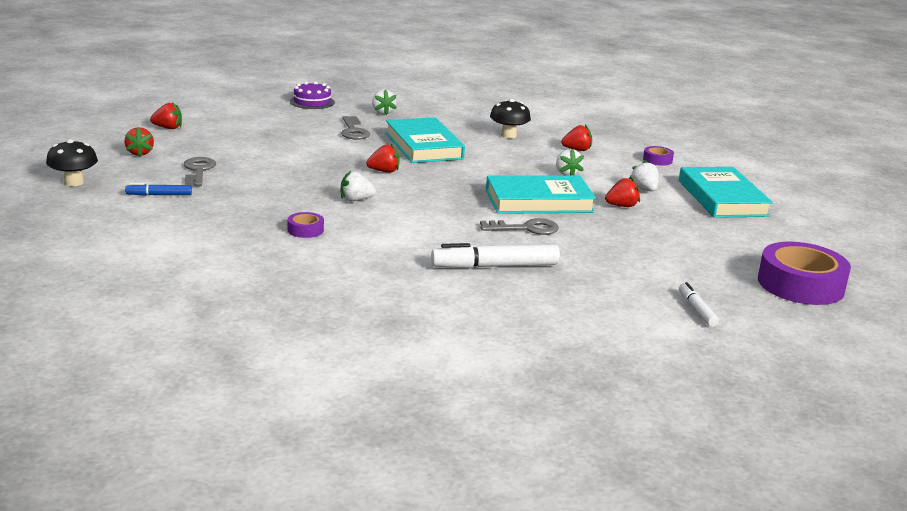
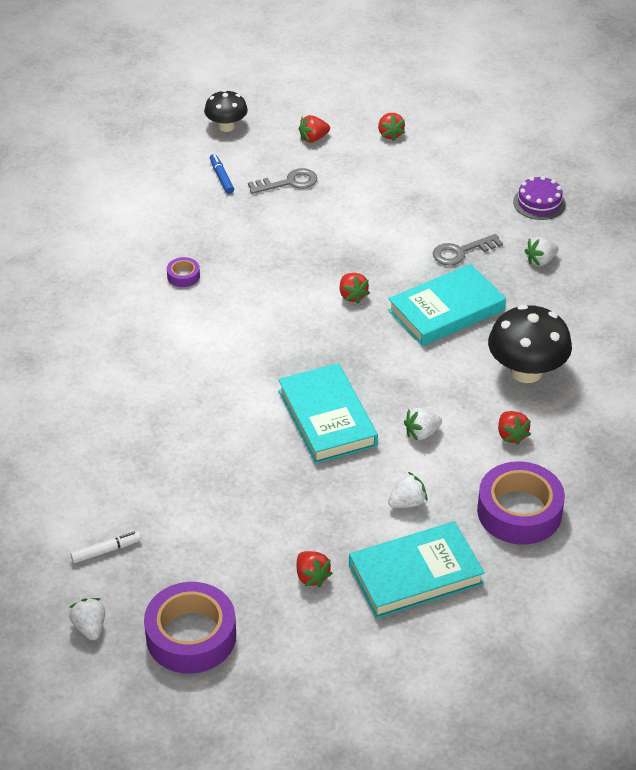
camera: 80 degrees right, 20 degrees up
(356, 200) = (267, 291): white strawberry -> white strawberry (90, 627)
(495, 266) = (152, 404): white marker -> none
(508, 135) = (526, 371): black mushroom -> black mushroom, size x1.64
(526, 228) = (249, 416): grey key -> none
(622, 206) = (345, 485): red strawberry -> red strawberry (311, 576)
(657, 160) = (519, 511): purple tape -> purple tape, size x2.25

